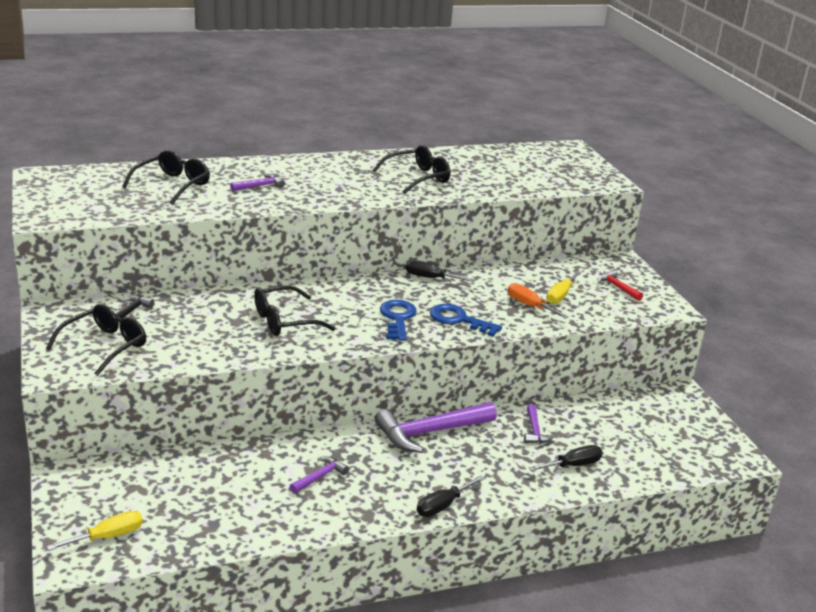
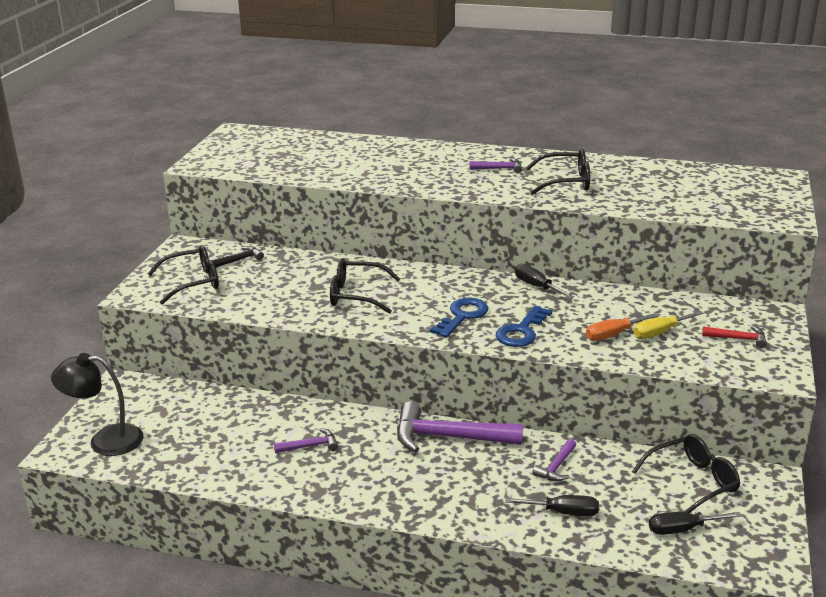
camera: 35 degrees right, 0 degrees up
(108, 536) = (105, 440): yellow screwdriver -> black lamp
(173, 185) = (329, 154): black glasses -> black glasses (693, 482)
(260, 186) = (403, 166): purple hammer -> purple hammer (499, 169)
(442, 505) = (393, 507): black screwdriver -> black screwdriver (682, 529)
(459, 320) = (521, 331): blue key -> blue key turned 120 degrees counterclockwise
(529, 305) = (613, 335): orange screwdriver -> orange screwdriver turned 105 degrees counterclockwise
(617, 287) = (738, 339): red hammer -> red hammer turned 105 degrees clockwise

